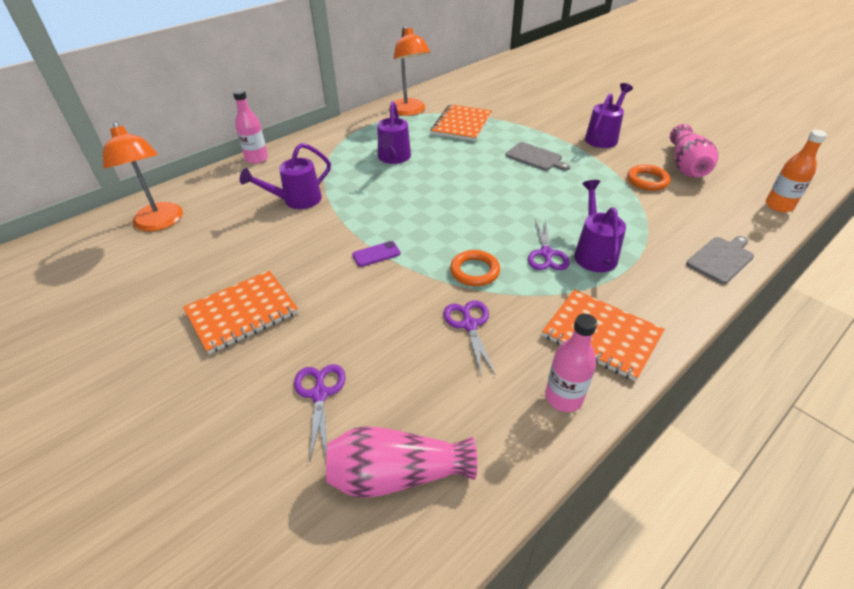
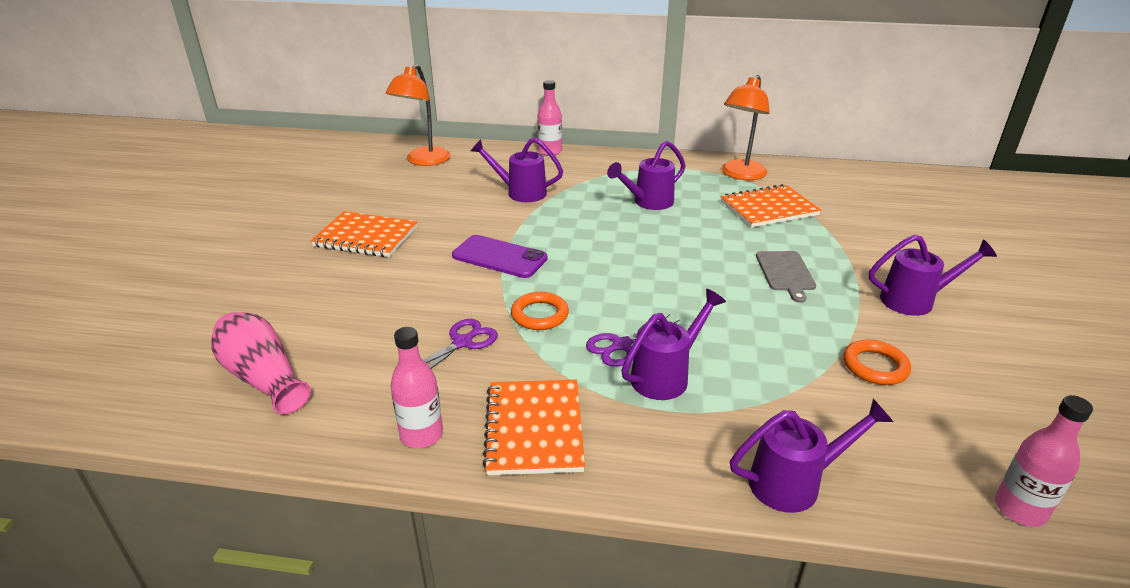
camera: 50 degrees right, 10 degrees down
(320, 394) = (314, 307): purple scissors -> none
(376, 254) = (499, 257): purple phone -> purple phone, size x1.88
(686, 166) = (970, 387): pink vase -> none
(721, 259) = (794, 482): grey cutting board -> purple watering can
(779, 206) = (1020, 509): orange bottle -> pink bottle

